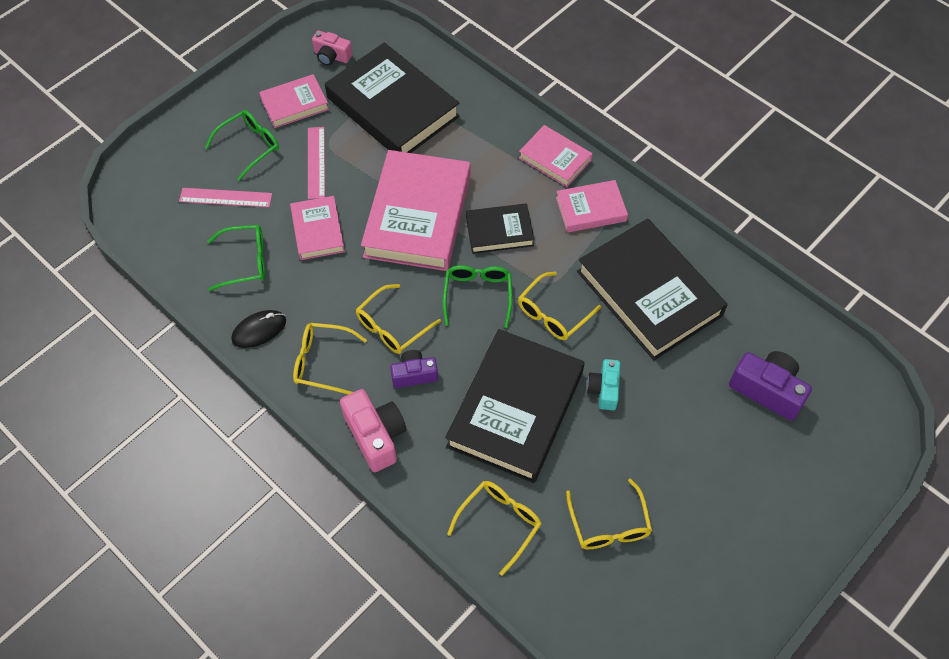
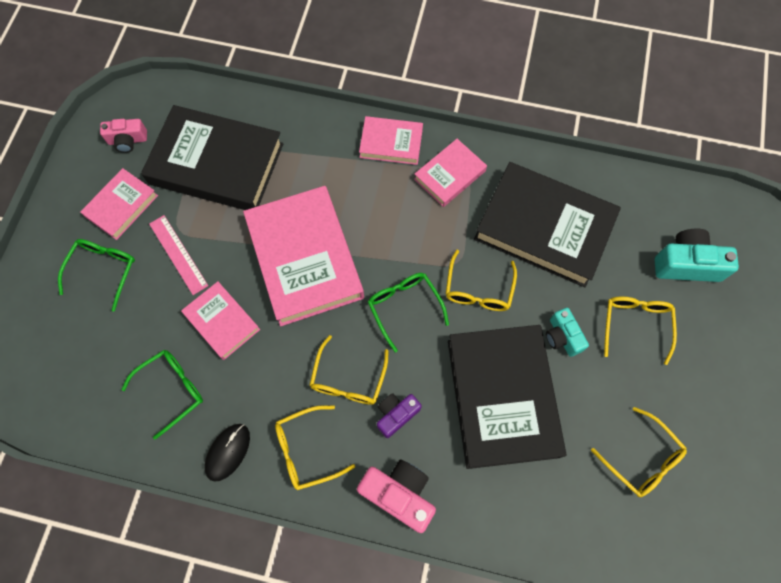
camera: 30 degrees left, 10 degrees up
(225, 197) = (112, 335): pink ruler -> none
(499, 231) = (385, 236): black book -> none
(499, 523) = (554, 512): yellow glasses -> yellow glasses (635, 325)
(767, 390) = (686, 264): purple camera -> turquoise camera

